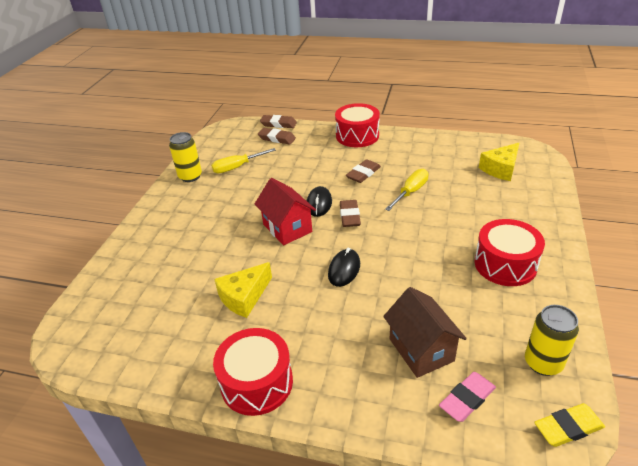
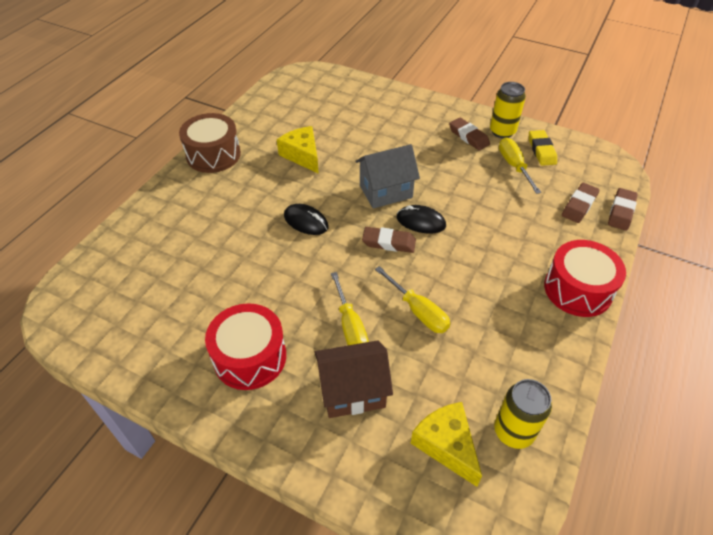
camera: 100 degrees right, 10 degrees up
(257, 382) = (213, 155): red drum -> brown drum
(287, 228) = (386, 192): red house -> grey house
(363, 174) = (473, 273): brown eraser -> brown eraser (468, 136)
(421, 350) = (185, 250): brown house -> brown house (352, 391)
(444, 219) = (350, 327): none -> yellow screwdriver
(467, 399) = (124, 264): pink eraser -> none
(543, 363) = (119, 330): yellow can -> yellow can (513, 431)
(568, 427) = (59, 318): yellow eraser -> yellow eraser (541, 150)

